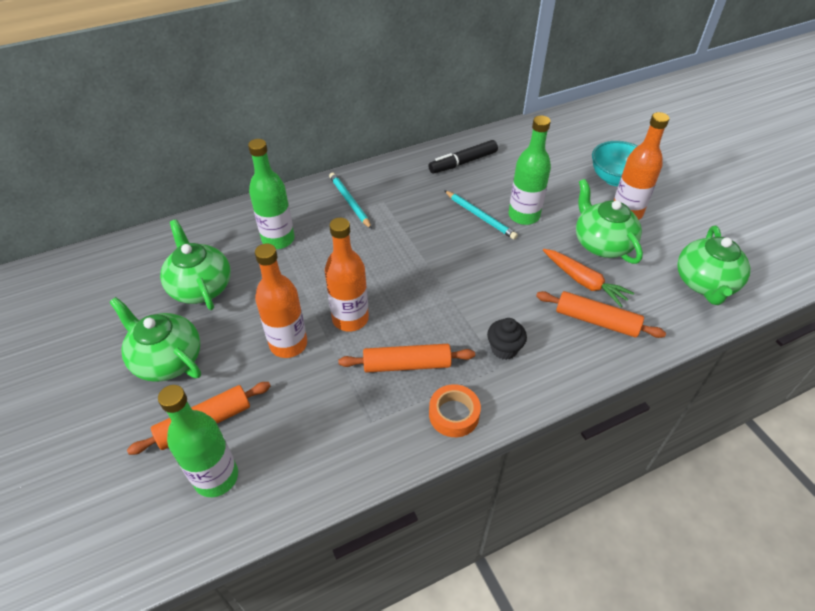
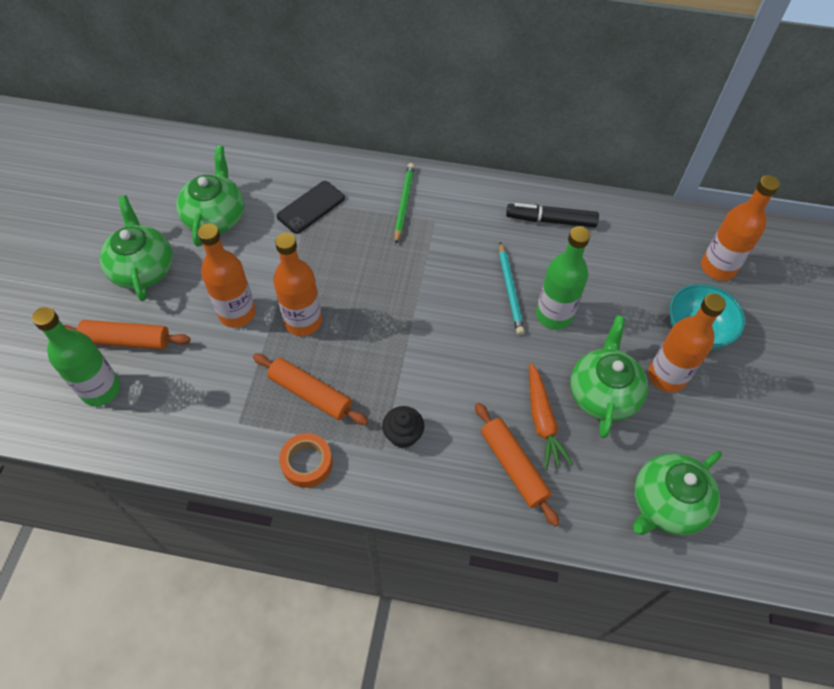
camera: 35 degrees right, 10 degrees up
(278, 239) = (311, 207): green bottle -> black phone
(350, 202) = (404, 203): turquoise pencil -> green pencil
(589, 139) = (718, 267): none -> orange bottle

